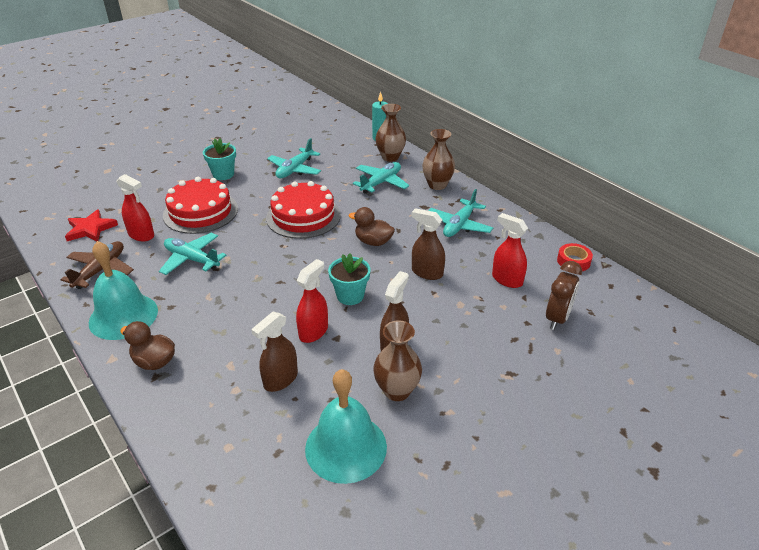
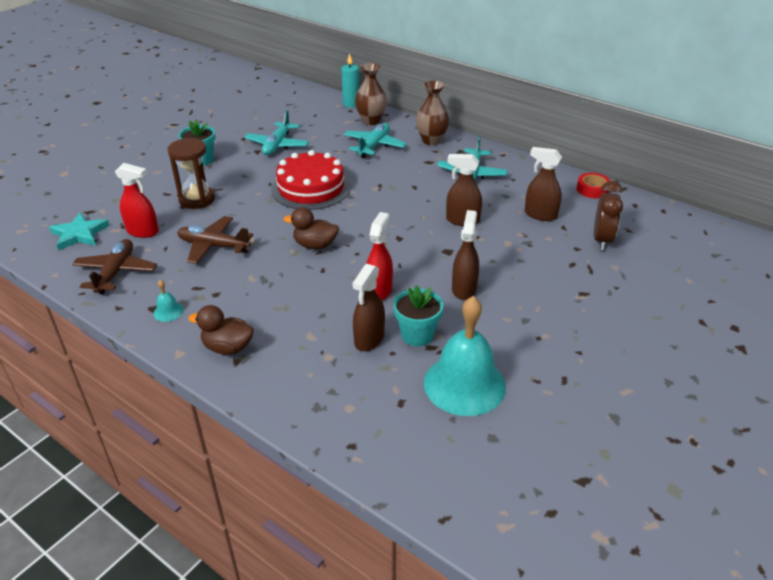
camera: 15 degrees left, 0 degrees up
(90, 229) = (79, 234): red star -> turquoise star
(123, 316) = (168, 311): turquoise bell -> turquoise bell, size x0.40
(192, 259) = (213, 246): turquoise plane -> brown plane
(200, 212) = (197, 199): red cake -> brown hourglass
(350, 296) = (398, 253): turquoise flower pot -> turquoise flower pot (417, 335)
(373, 242) = (395, 201): brown duck -> brown duck (315, 245)
(397, 391) = (487, 327): brown vase -> none
(507, 279) = (540, 215): red spray bottle -> brown spray bottle

